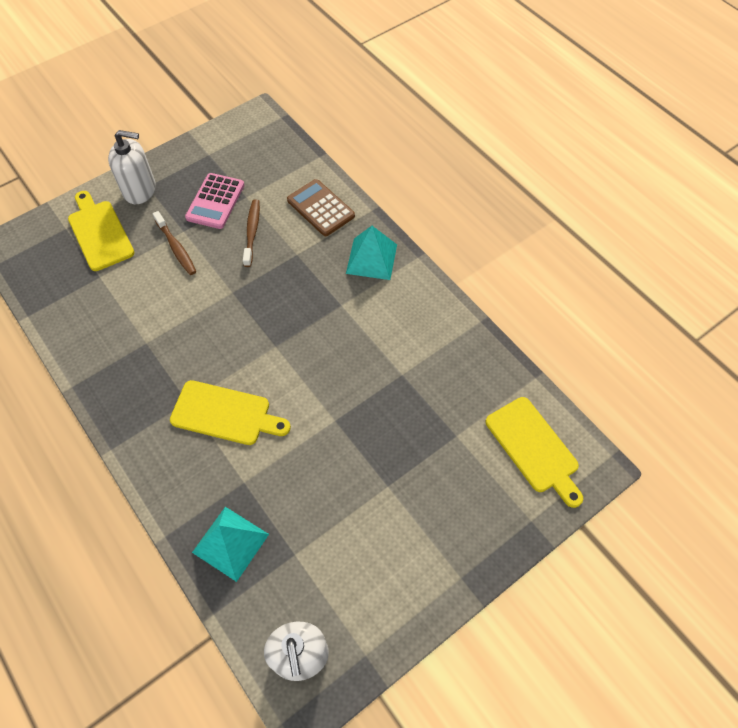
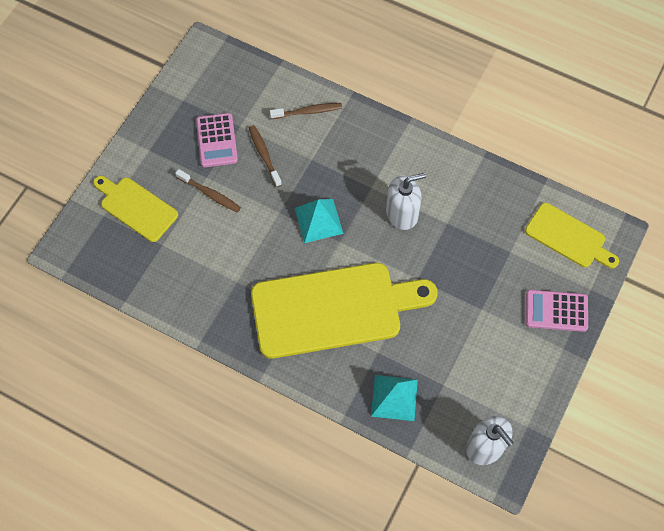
camera: 25 degrees left, 5 degrees up
(140, 190) = (145, 156): white soap dispenser -> white soap dispenser (402, 214)
(225, 414) = (334, 309): yellow cutting board -> yellow cutting board, size x1.87
(320, 208) = (308, 112): brown calculator -> brown toothbrush
(371, 259) = (373, 139): turquoise pyramid -> turquoise pyramid (318, 220)
(475, 528) = (556, 311): none -> pink calculator

